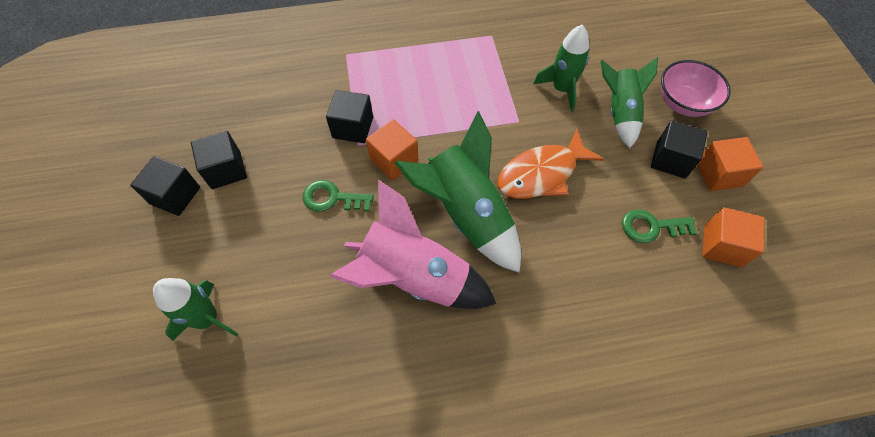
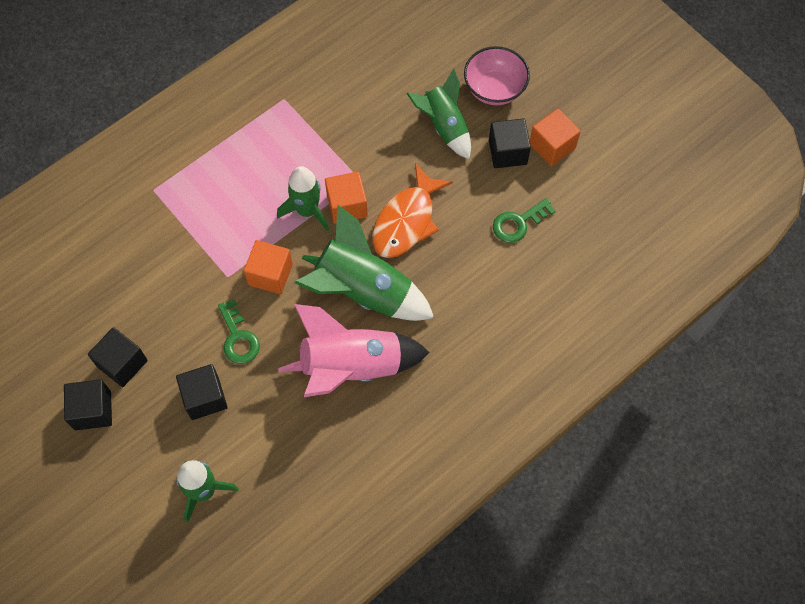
camera: 30 degrees left, 5 degrees up
(332, 198) = (238, 338): green key -> green key turned 90 degrees counterclockwise
(353, 127) = (212, 262): black cube -> black cube (205, 398)
(561, 89) = (381, 127): green rocket -> green rocket (307, 210)
(722, 246) = (579, 211): orange cube -> orange cube (347, 206)

